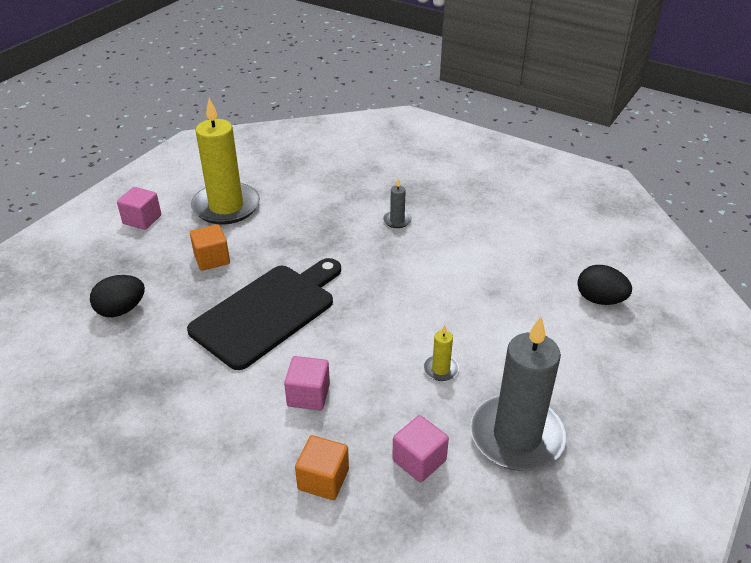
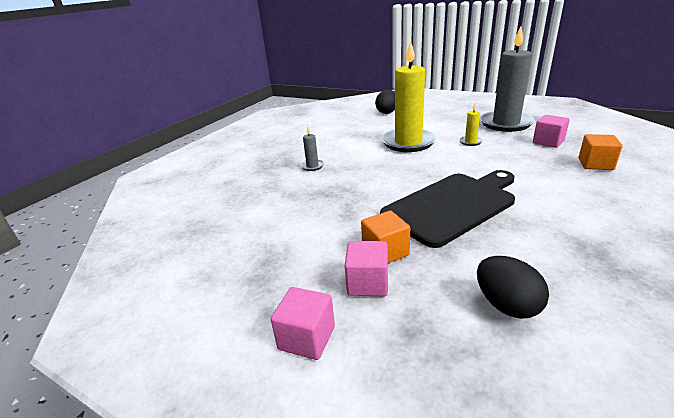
camera: 90 degrees left, 10 degrees down
(226, 207) = (281, 260): yellow candle -> yellow candle (408, 142)
(268, 312) = (452, 205): black cutting board -> black cutting board turned 105 degrees clockwise
(308, 395) = (531, 177): pink cube -> pink cube (368, 283)

